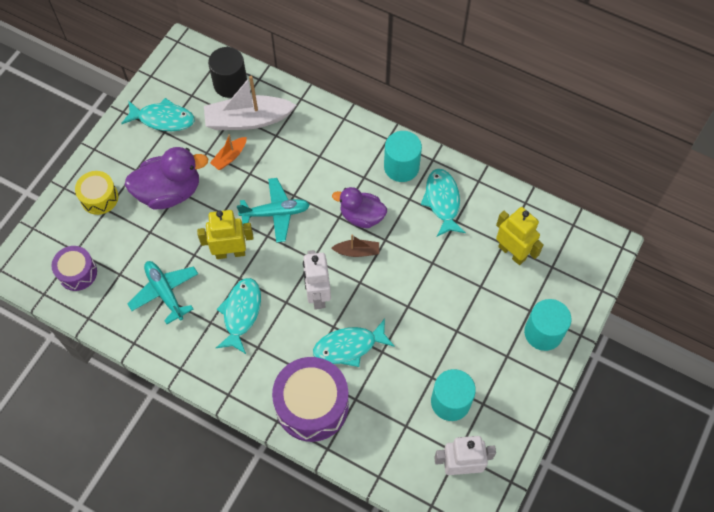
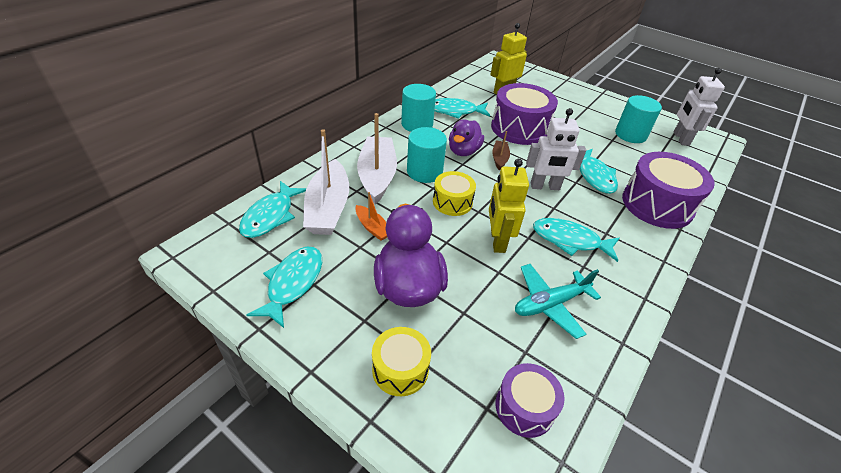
camera: 85 degrees left, 20 degrees down
(230, 84) = (270, 216): black cylinder -> turquoise fish
(275, 213) = (452, 202): turquoise plane -> yellow drum
(300, 147) = (377, 176): none -> white boat
(426, 271) = (519, 128): none -> purple drum
(543, 333) = (567, 91): turquoise cylinder -> turquoise cylinder (424, 172)

